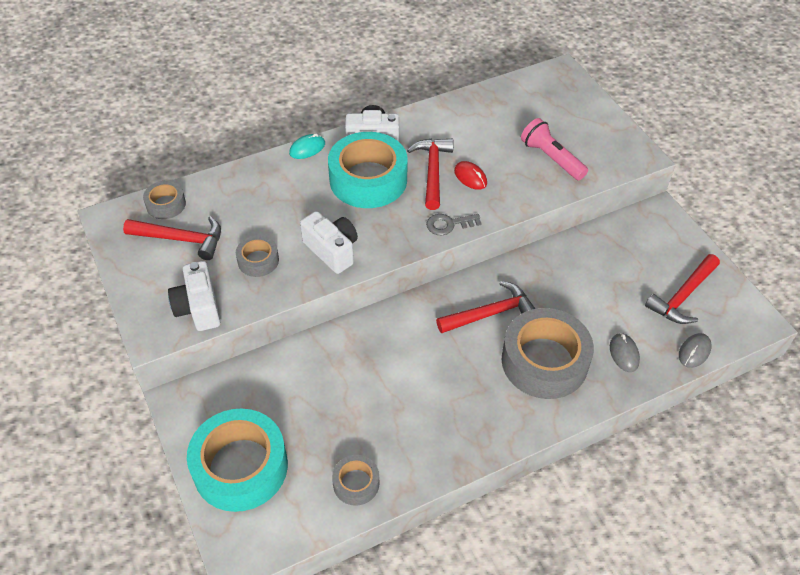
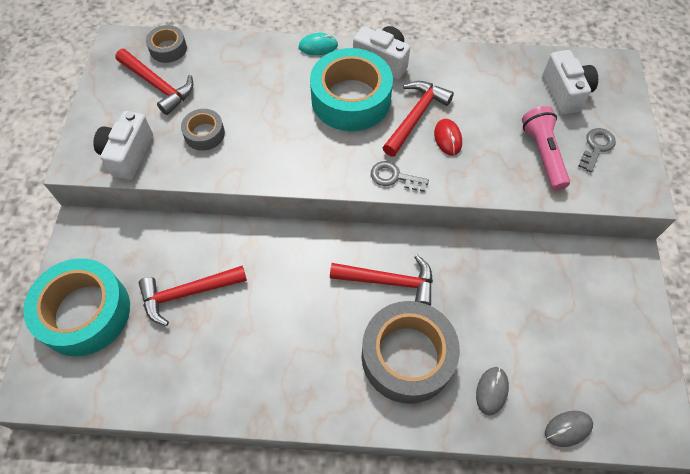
camera: 30 degrees right, 10 degrees up
(332, 250) = (272, 154): white camera -> white camera (565, 92)
(356, 483) = (162, 381): grey tape -> none
(587, 137) = (596, 147): none -> grey key
(682, 296) = (596, 362): red hammer -> red hammer (187, 293)

